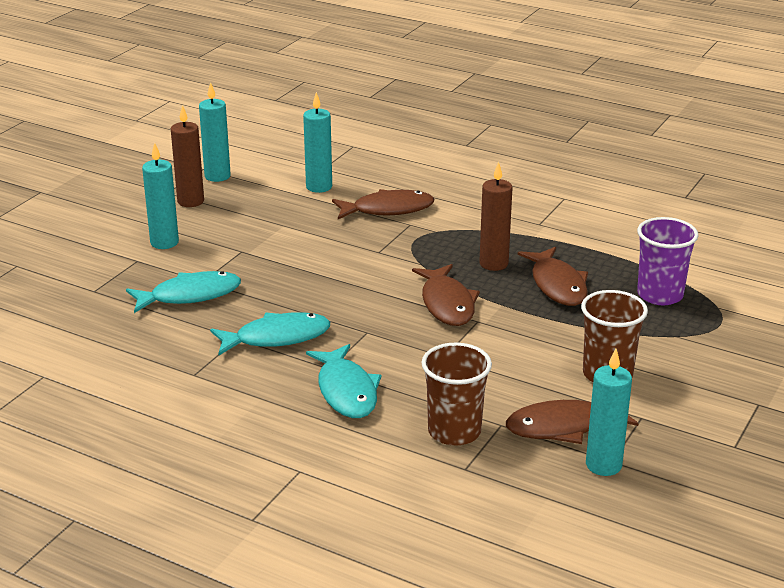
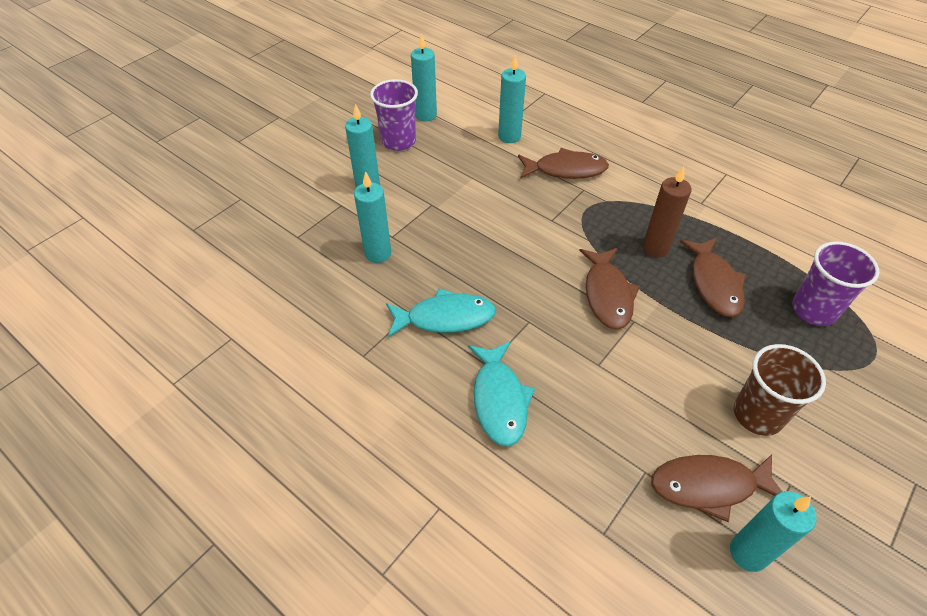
camera: 10 degrees right, 20 degrees up
(190, 201) = (398, 141): brown candle -> purple cup
(190, 295) = (378, 253): turquoise fish -> turquoise candle
(454, 431) = (597, 475): brown cup -> none

